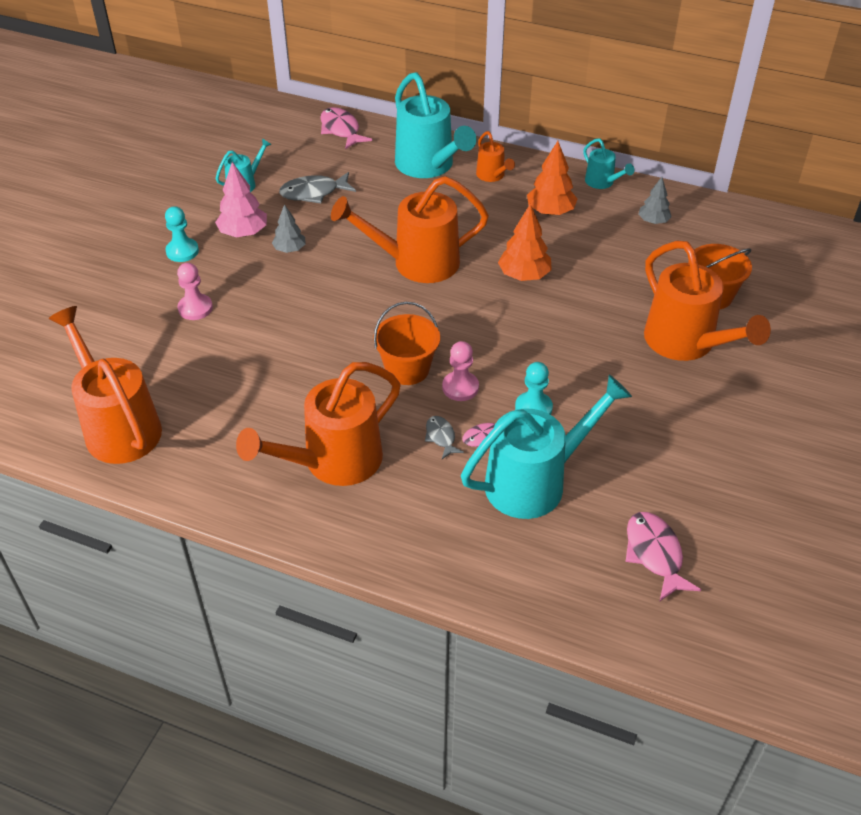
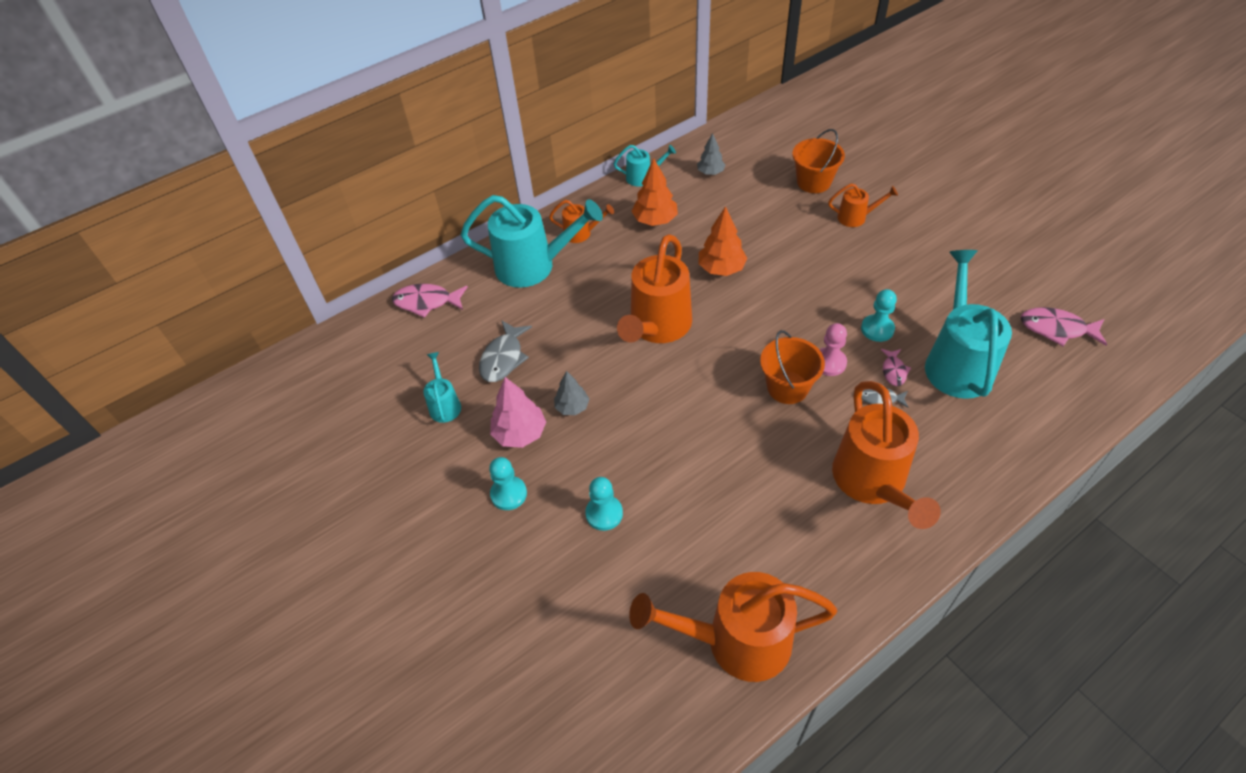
camera: 55 degrees left, 5 degrees up
(195, 308) = (604, 513): pink pawn -> turquoise pawn
(687, 344) = (856, 217): orange watering can -> orange watering can, size x0.48

